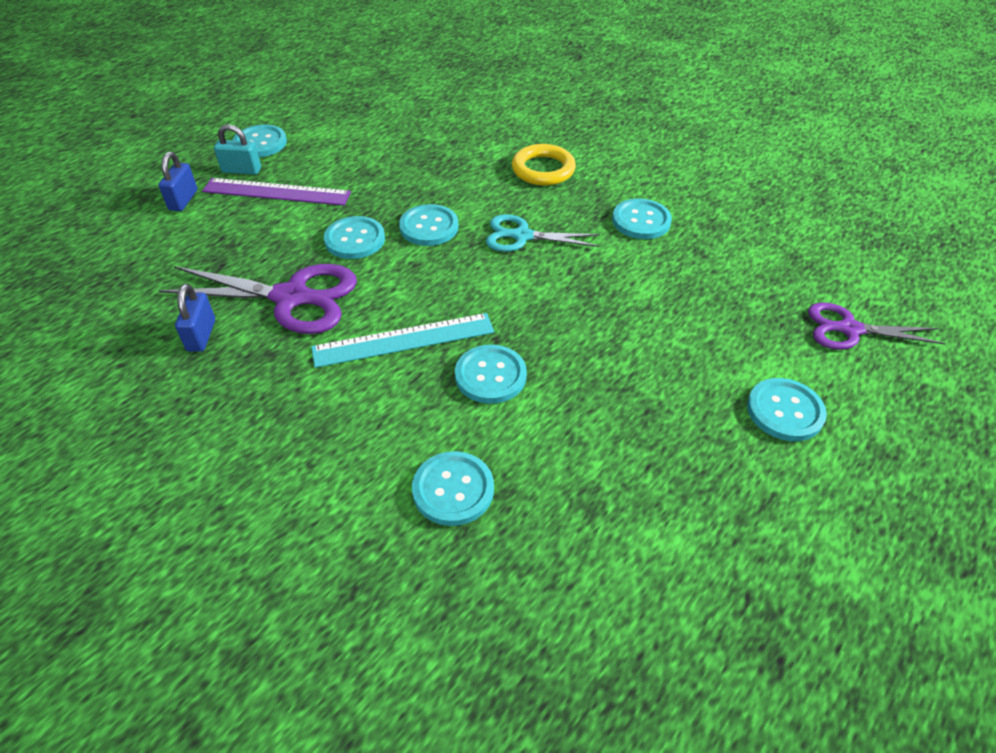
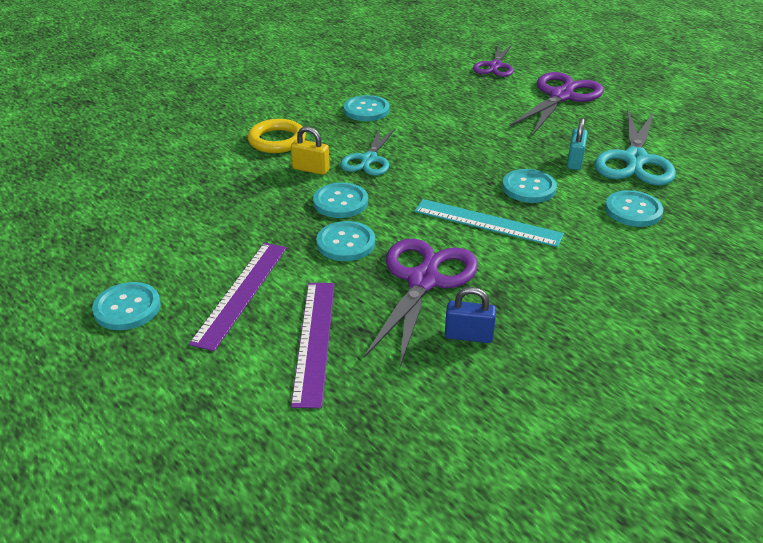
camera: 80 degrees left, 10 degrees down
(183, 200) = (225, 366): blue padlock -> none
(208, 240) = (314, 340): none -> purple ruler
(241, 170) = (182, 321): turquoise padlock -> turquoise padlock (574, 161)
(403, 340) = (487, 222): turquoise ruler -> turquoise ruler turned 60 degrees counterclockwise
(490, 199) = (311, 169): none -> yellow padlock
(603, 502) = (635, 160): none -> turquoise scissors
(785, 411) = (561, 96): turquoise button -> purple scissors

